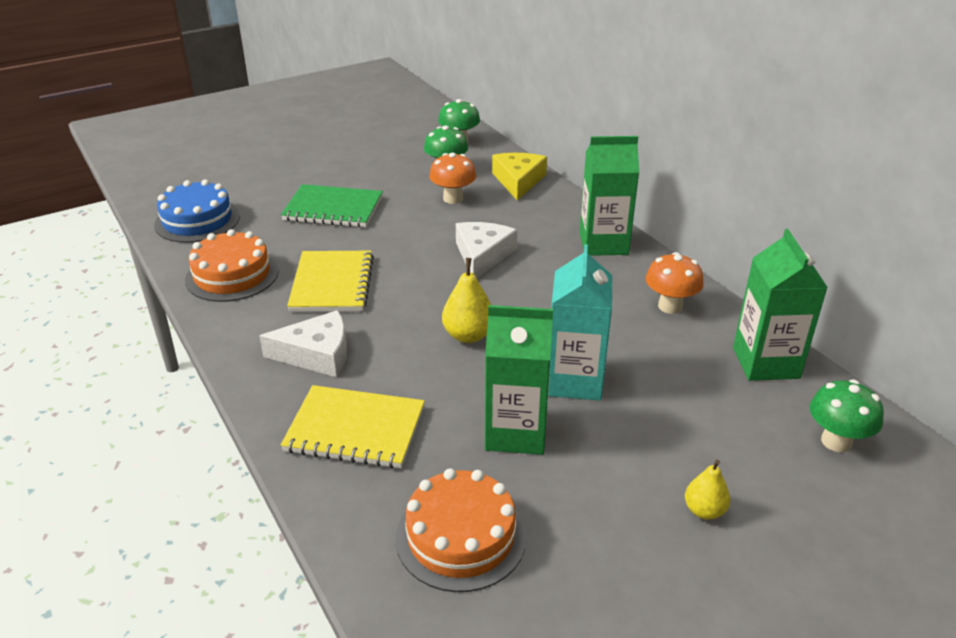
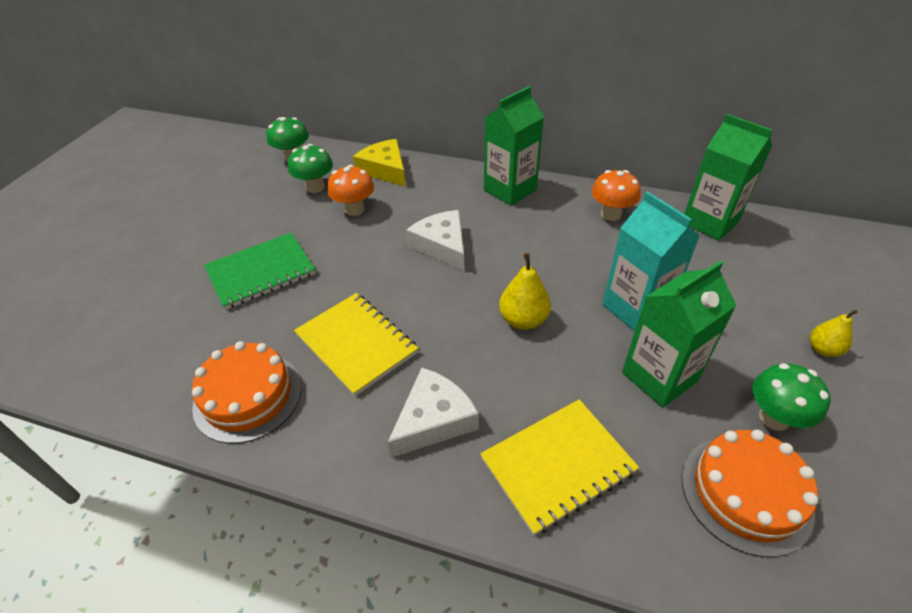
camera: 40 degrees left, 10 degrees up
(197, 220) = (130, 361): blue cake -> none
(836, 441) = (807, 252): green mushroom -> green mushroom (774, 418)

